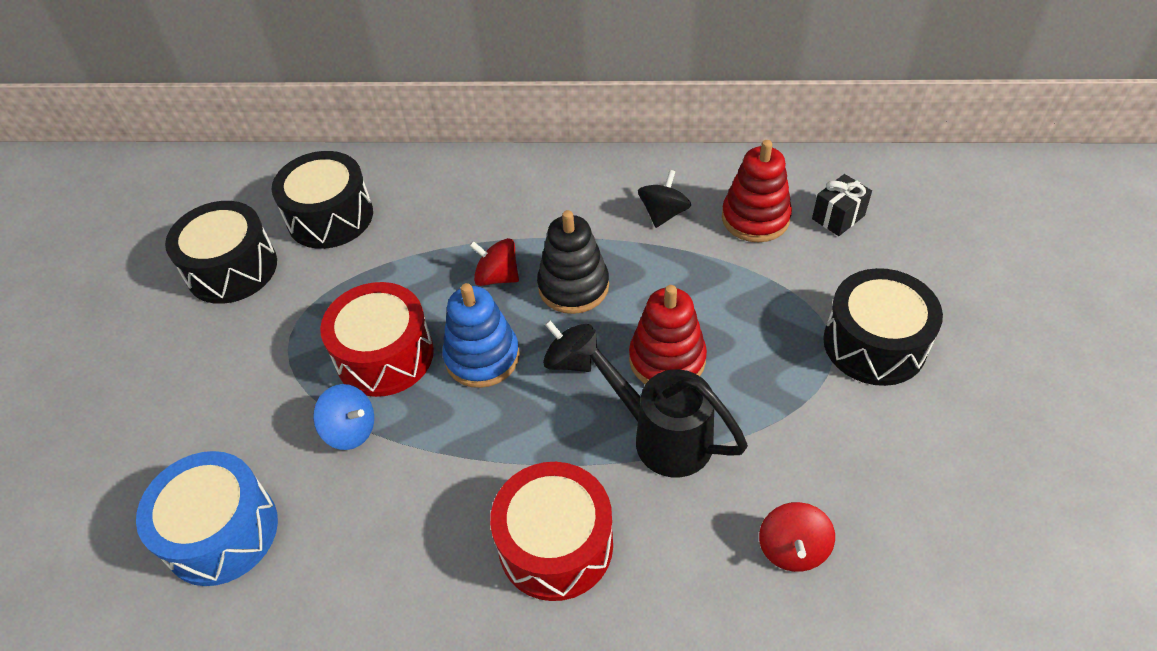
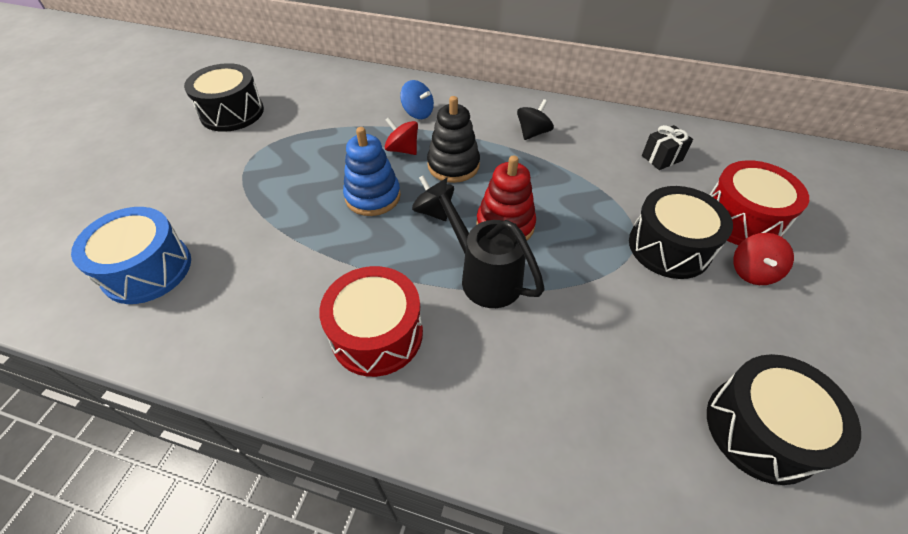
camera: 10 degrees right, 0 degrees up
(330, 217) = (307, 95): black drum -> black drum (761, 429)
(351, 430) = (264, 223): blue spinning top -> blue spinning top (418, 113)
(385, 355) = (307, 182): red drum -> red drum (741, 219)
(755, 218) = (599, 147): red stacking toy -> none
(792, 548) = (562, 382): red spinning top -> red spinning top (752, 271)

